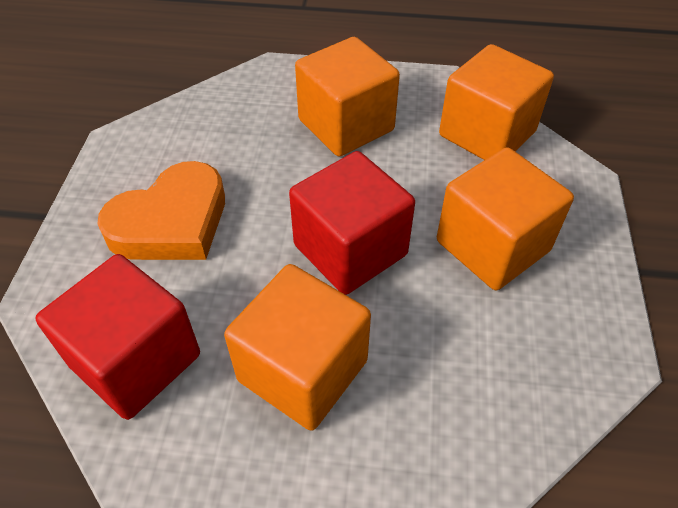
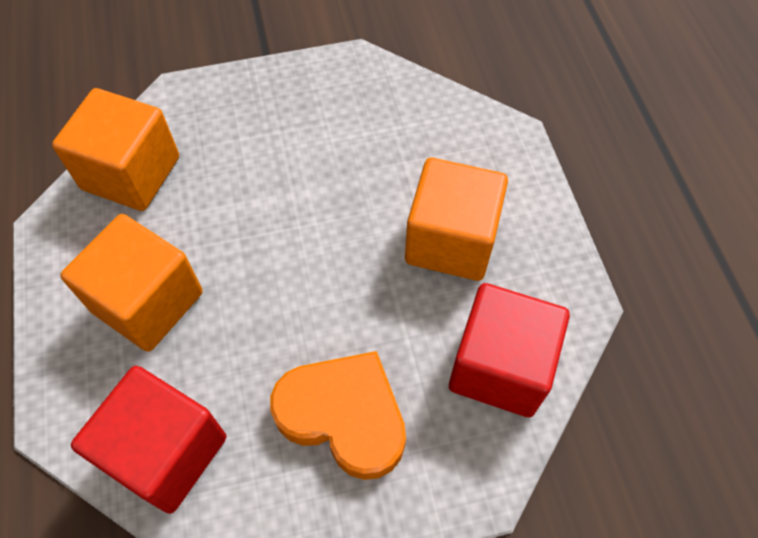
camera: 110 degrees left, 10 degrees up
(350, 250) = (320, 245): red cube -> red cube (166, 451)
(492, 246) = (277, 144): orange cube -> none

